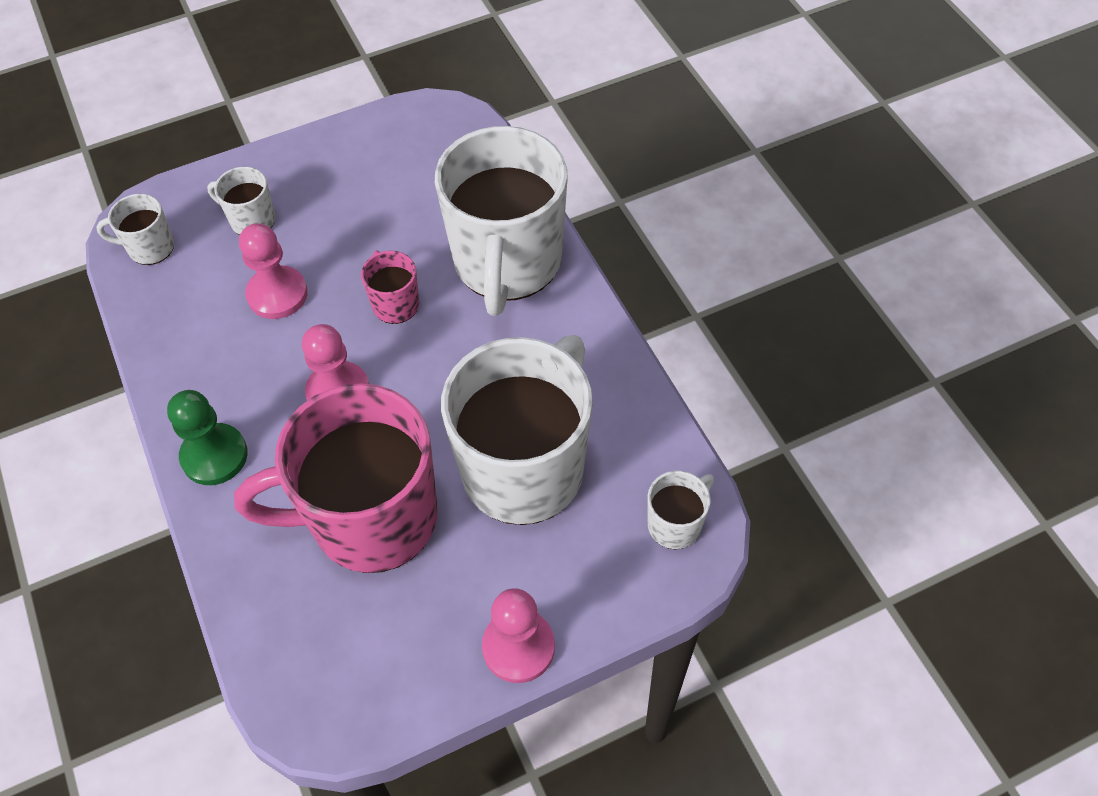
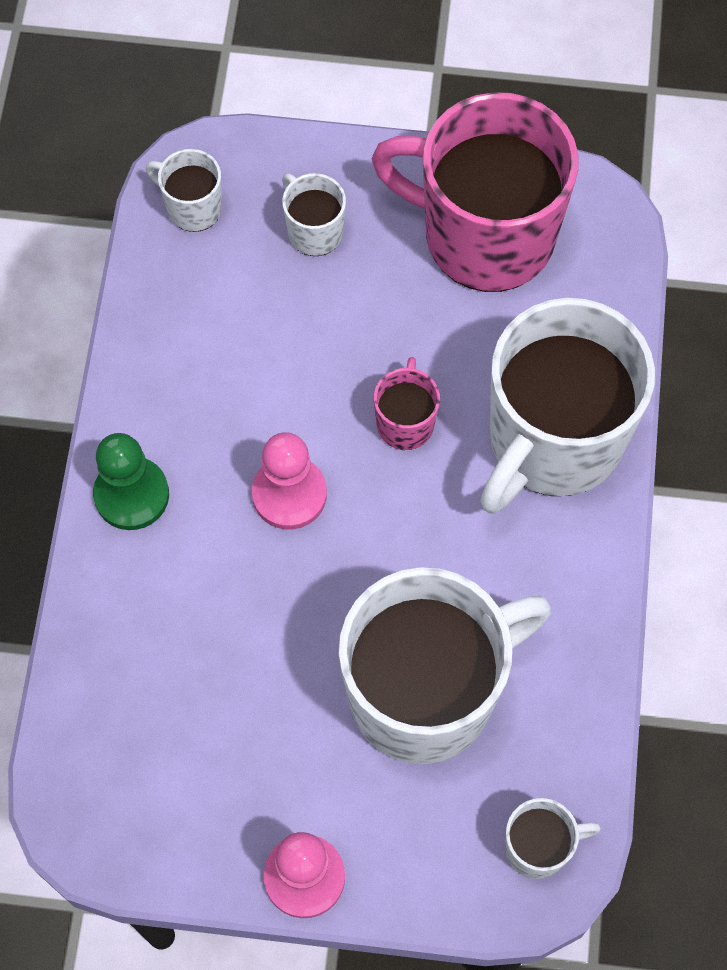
camera: 30 degrees right, 10 degrees up
(277, 294) = (291, 340): pink pawn -> none
(370, 518) = (242, 655): pink mug -> pink mug (484, 235)

